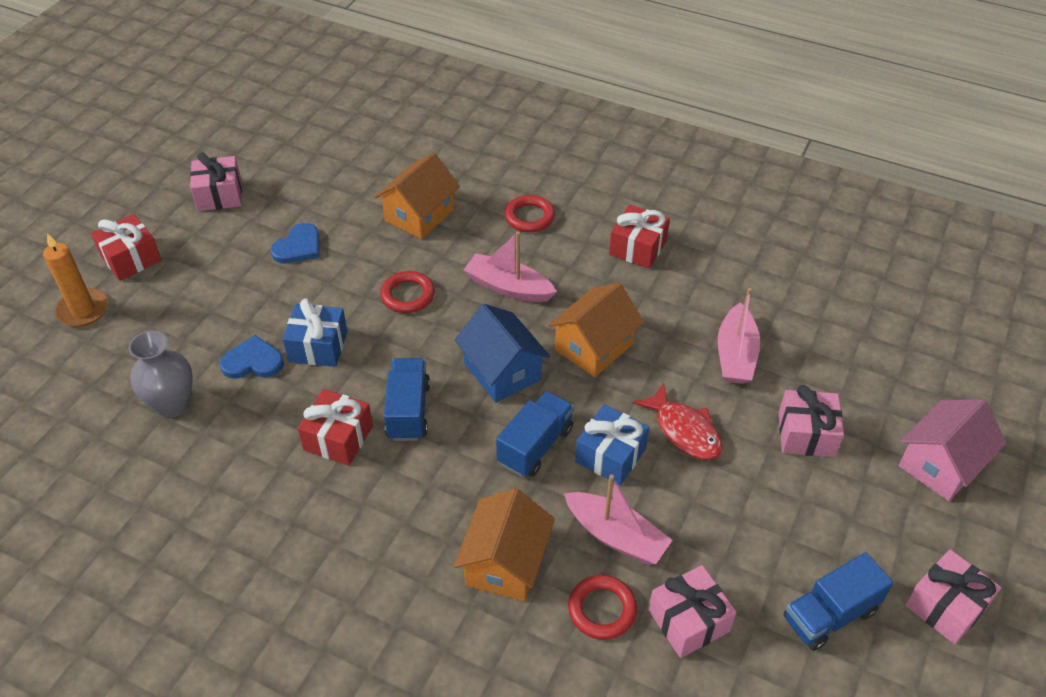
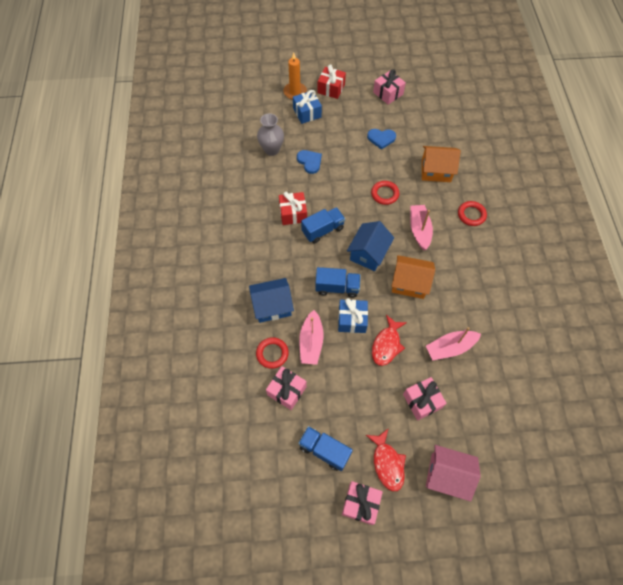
camera: 60 degrees right, 15 degrees up
(318, 346) = (333, 179): blue gift -> blue gift (307, 113)
(505, 563) = (272, 306): orange house -> blue house
(638, 248) = (488, 271): red gift -> none
(890, 533) = (387, 463): none -> red fish

